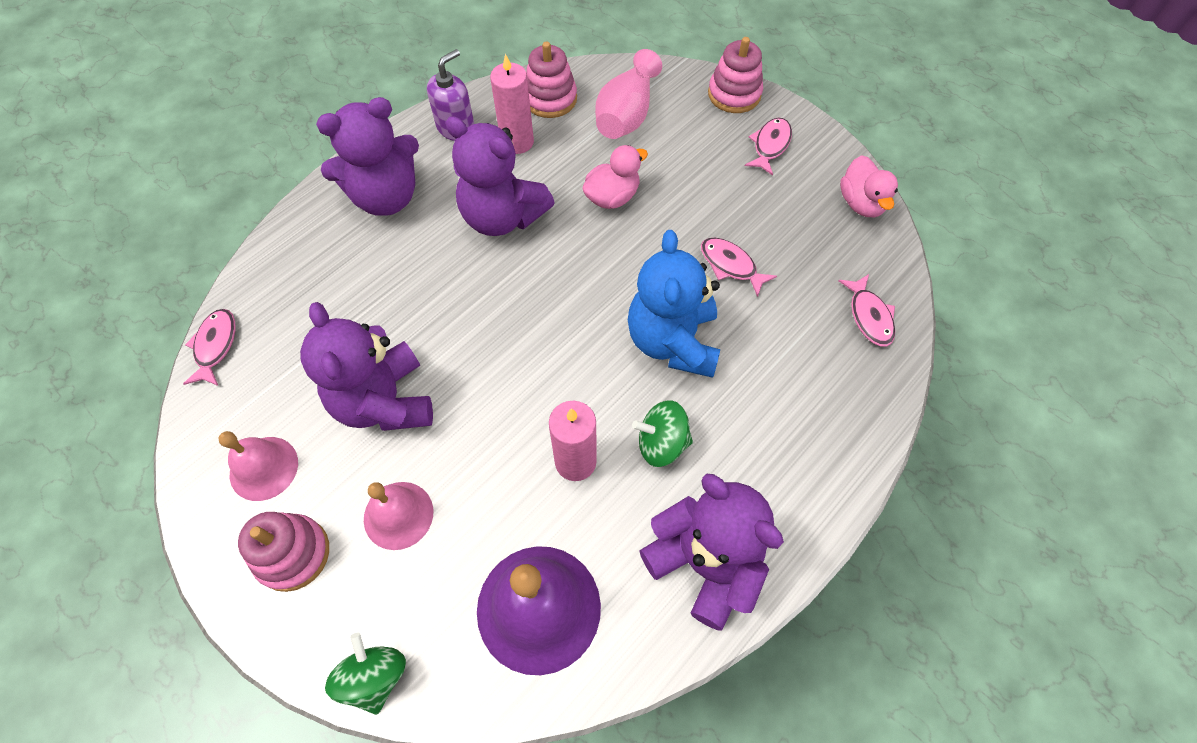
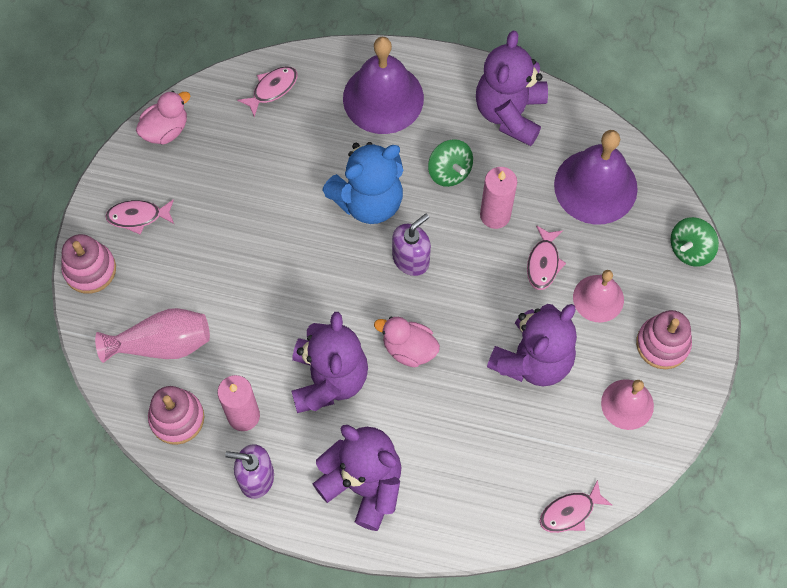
camera: 120 degrees left, 5 degrees up
(578, 346) = (411, 259): none -> purple soap dispenser
(612, 197) = (261, 308): pink duck -> pink duck (409, 349)
(730, 265) = (279, 193): pink fish -> pink fish (543, 263)
(802, 423) = (383, 98): none -> purple bell

